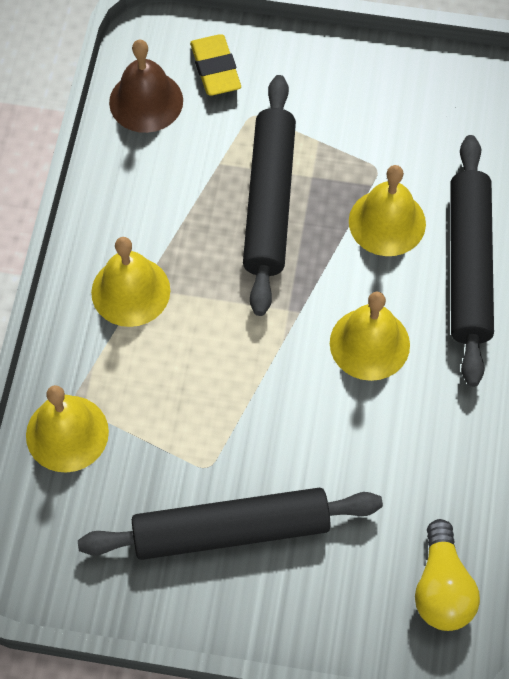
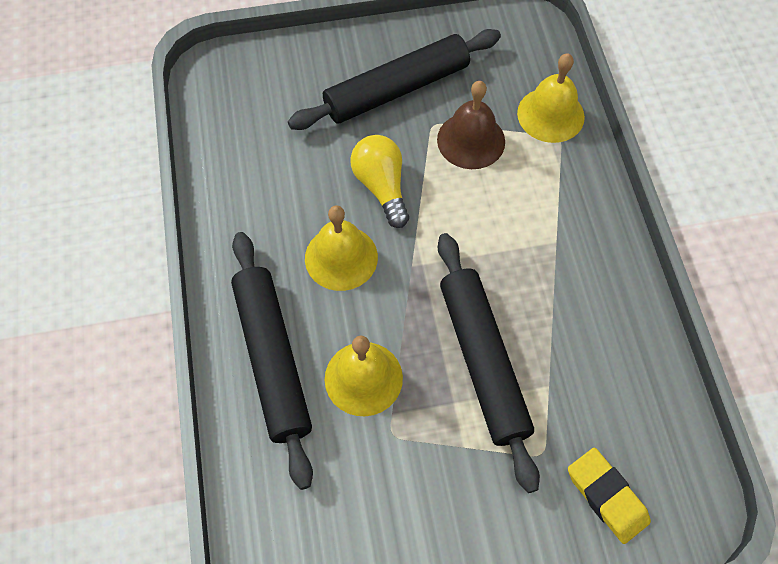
camera: 160 degrees right, 0 degrees up
(130, 291) = (563, 236): yellow bell -> none
(146, 101) = (655, 430): brown bell -> brown bell (471, 140)
(442, 588) = (229, 98): yellow light bulb -> yellow light bulb (381, 186)

